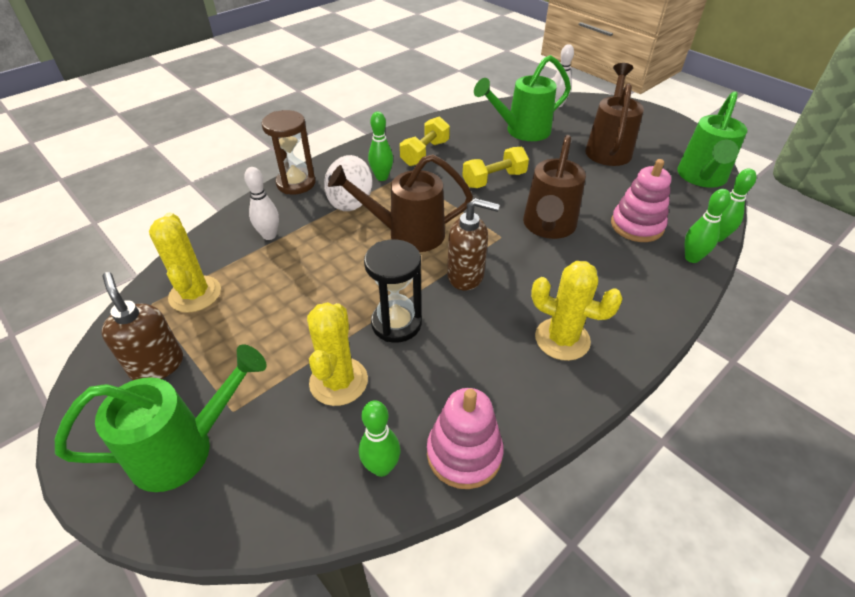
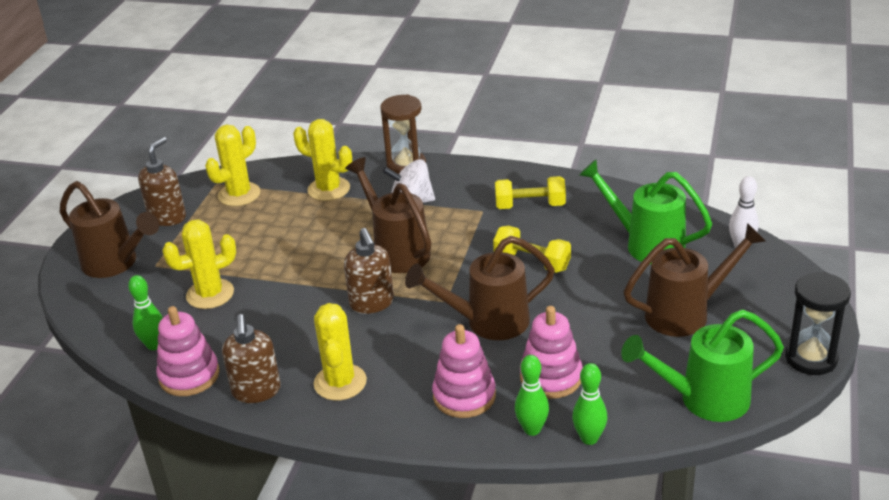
camera: 60 degrees right, 10 degrees down
(184, 448) = (115, 264): green watering can -> brown watering can
(269, 235) = (329, 189): white bowling pin -> yellow cactus
(382, 177) = (463, 201): green bowling pin -> none
(396, 323) = (286, 293): black hourglass -> black hourglass (811, 358)
(532, 405) = (256, 391): none -> brown soap dispenser
(630, 275) = (464, 396): none -> pink stacking toy

